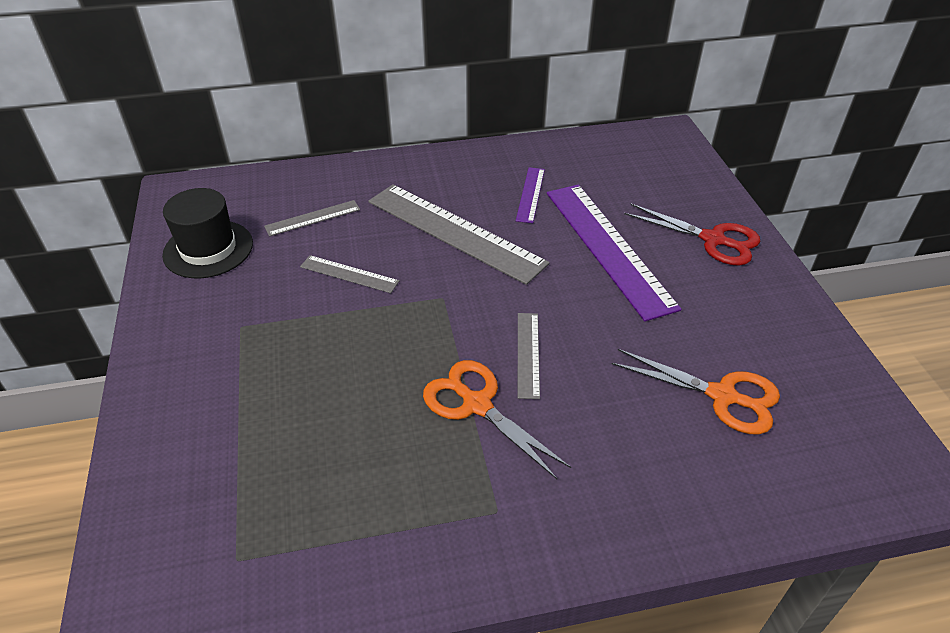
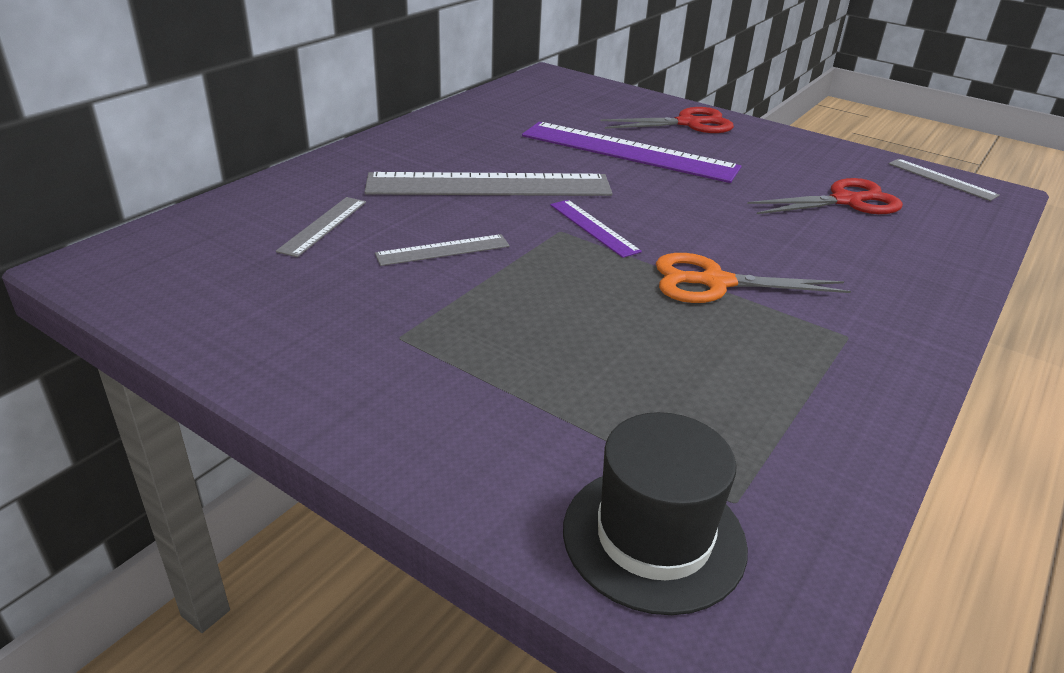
camera: 45 degrees left, 10 degrees down
(208, 249) = (236, 296): black hat -> black hat (654, 537)
(528, 354) = (692, 235): grey ruler -> grey ruler (942, 179)
(530, 194) = (509, 141): purple ruler -> purple ruler (593, 227)
(722, 396) = (846, 201): orange scissors -> red scissors

